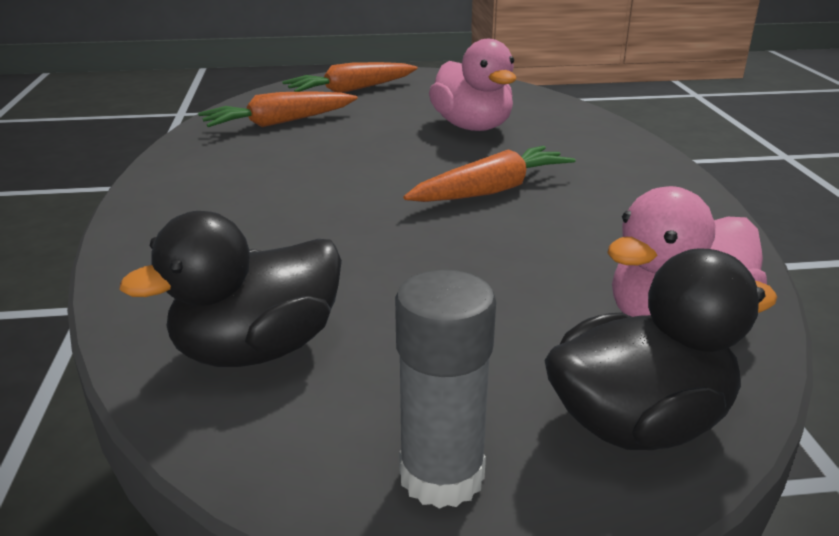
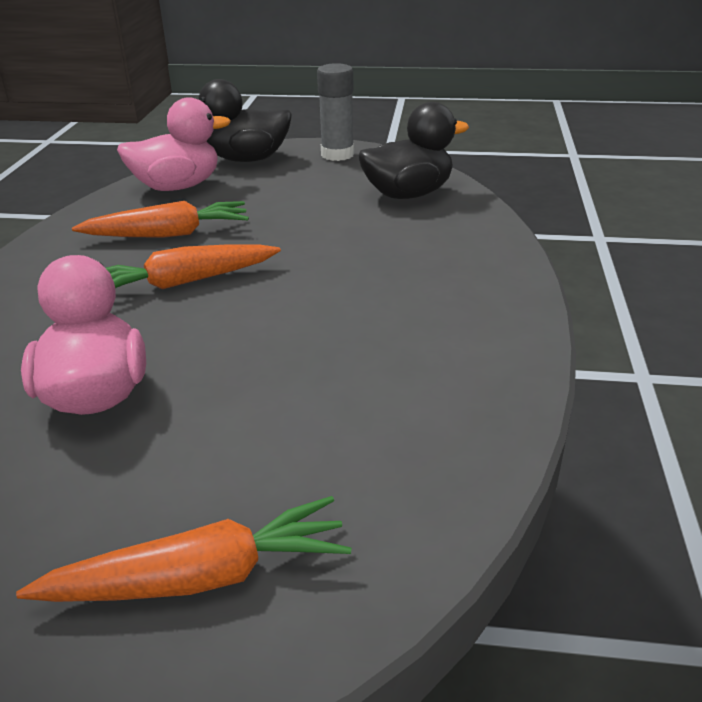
camera: 165 degrees left, 5 degrees up
(279, 123) = (372, 450): orange carrot -> orange carrot (168, 234)

